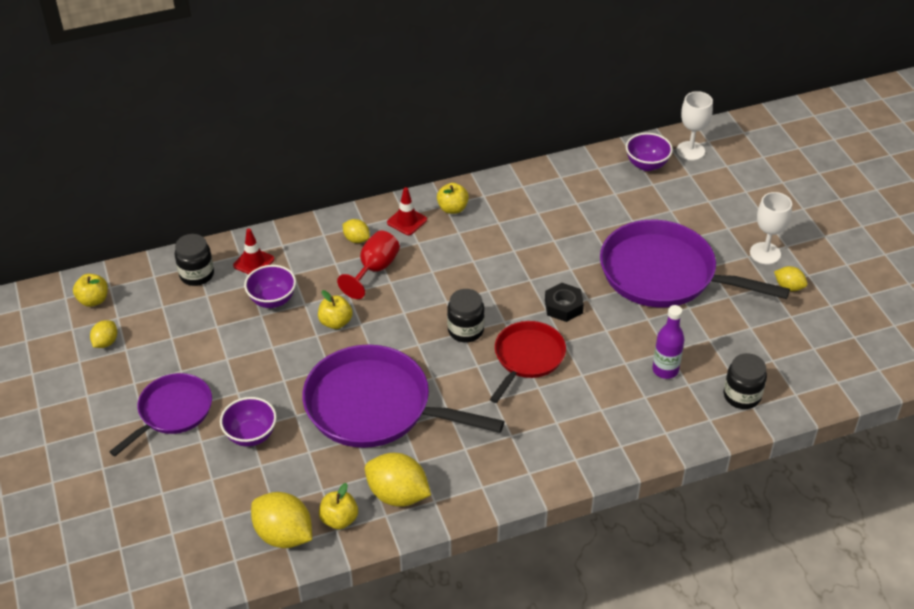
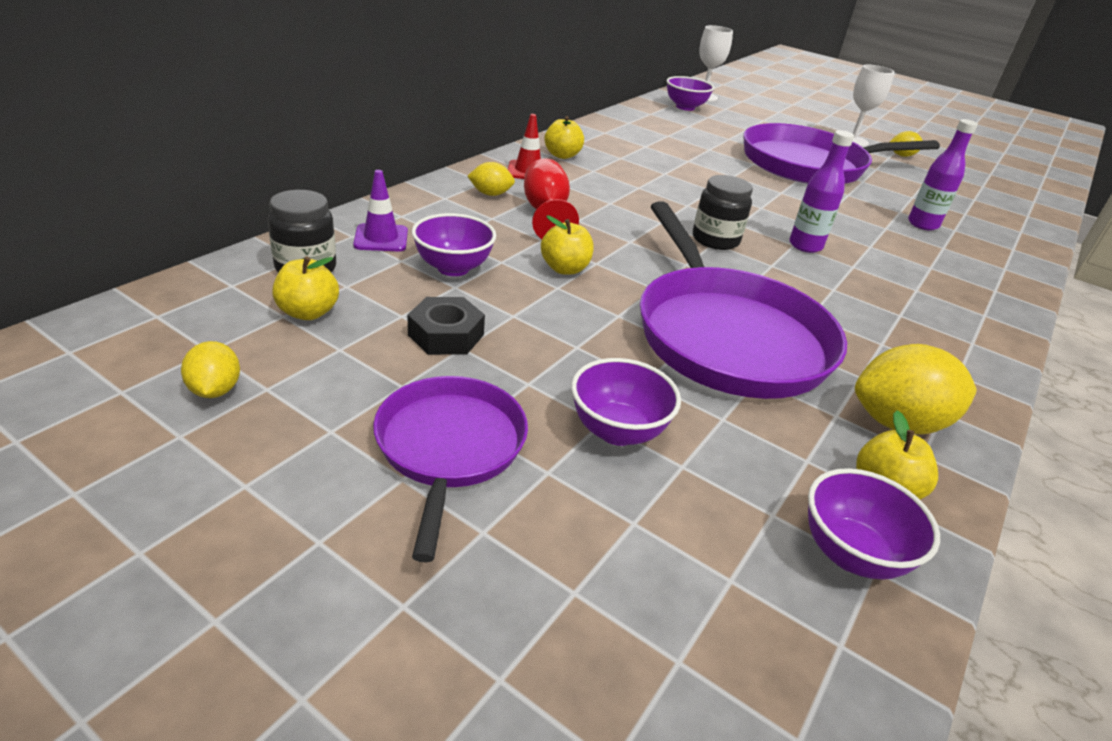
camera: 40 degrees left, 10 degrees down
(93, 300) = (136, 340): yellow apple -> yellow apple (308, 312)
(253, 262) = (381, 238): red traffic cone -> purple traffic cone
(284, 535) = (851, 554): yellow lemon -> purple bowl
(374, 406) = (728, 336): purple pan -> purple pan turned 90 degrees counterclockwise
(527, 357) = (805, 246): red pan -> purple bottle
(563, 306) = (771, 201): black nut -> black nut (446, 335)
(742, 396) = (1001, 226): black jar -> none

